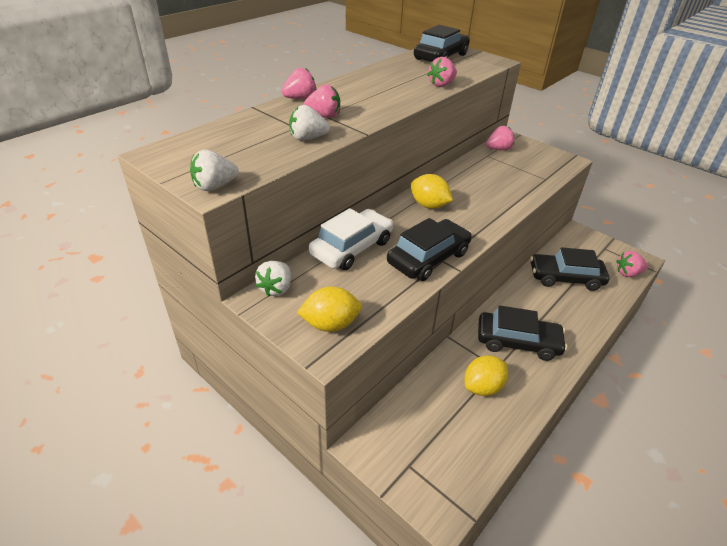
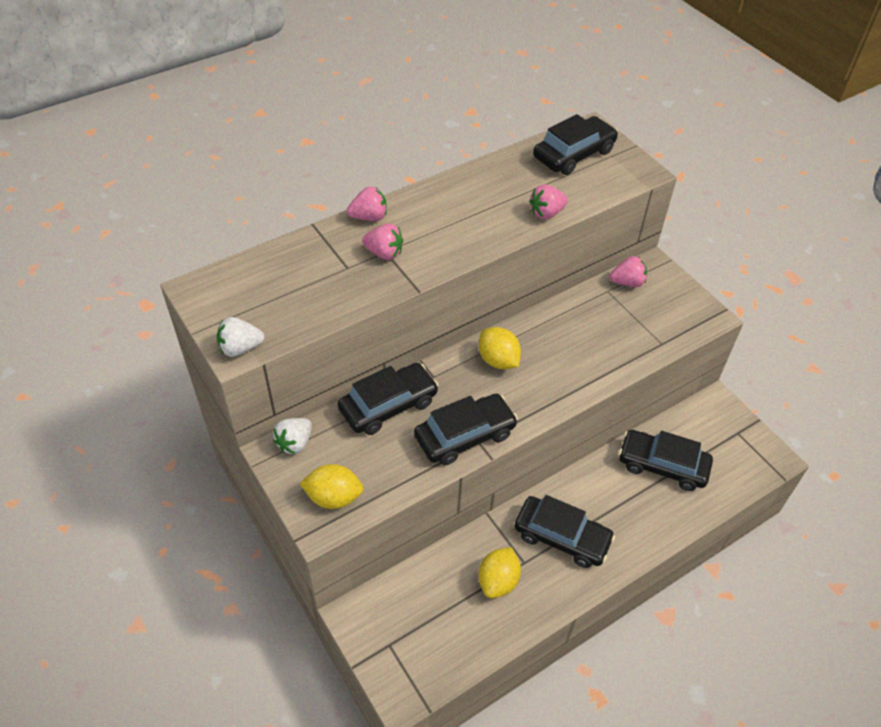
camera: 15 degrees right, 10 degrees up
(308, 138) = (353, 289): white strawberry -> none
(352, 248) = (388, 405): white car -> black car
(482, 387) = (498, 581): yellow lemon -> yellow lemon turned 45 degrees counterclockwise
(628, 273) = (746, 475): pink strawberry -> none

